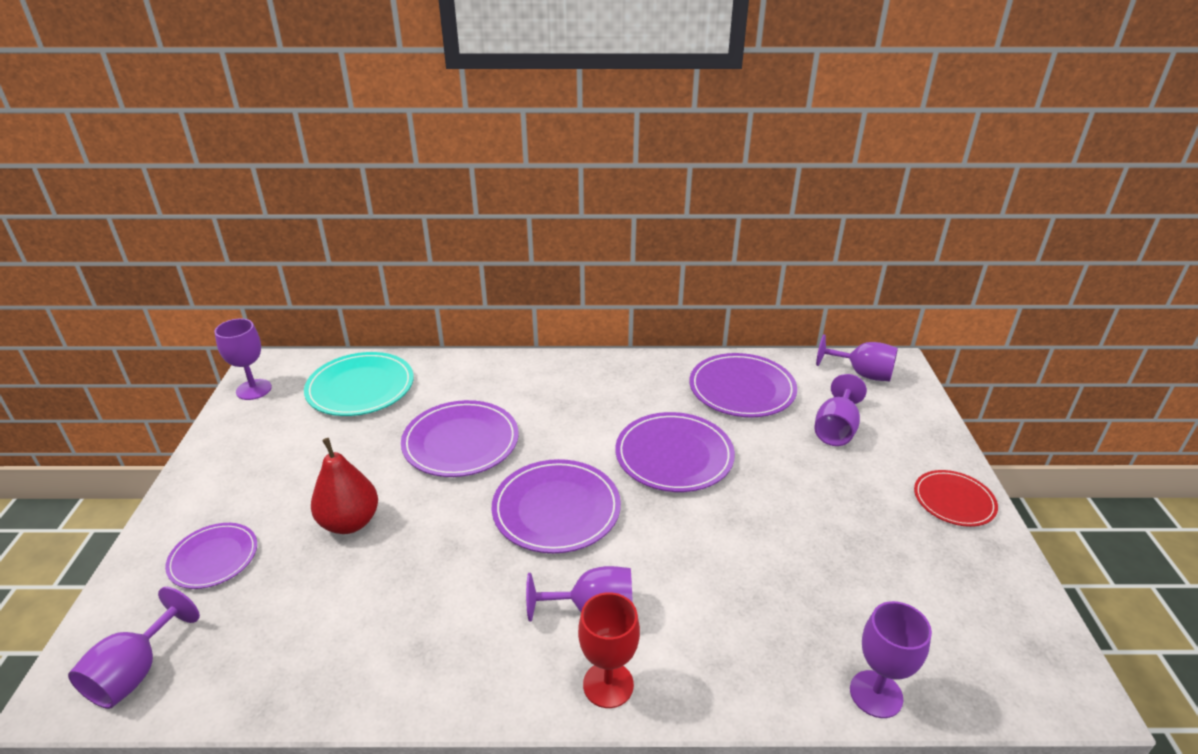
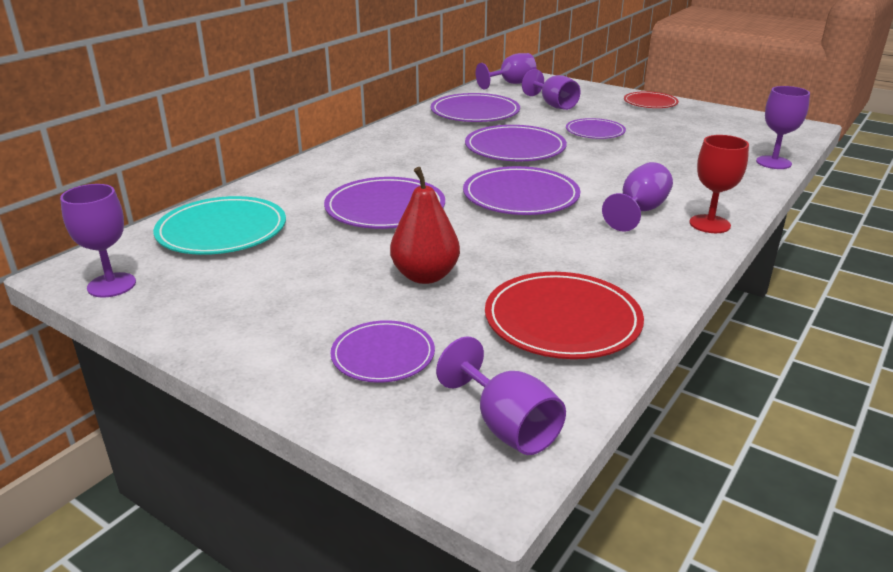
camera: 55 degrees left, 5 degrees down
(316, 641) = (562, 320): none -> red plate
(790, 492) = (595, 131): none -> purple plate

